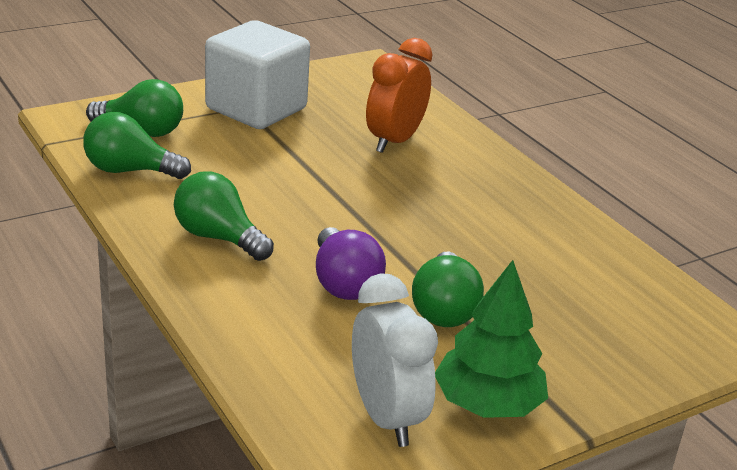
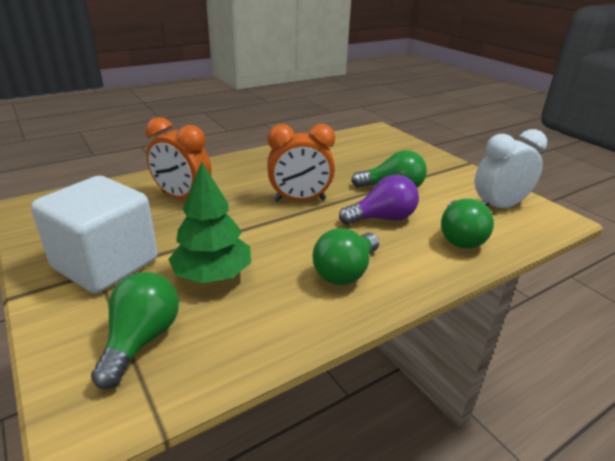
camera: 90 degrees left, 0 degrees up
(130, 171) = (236, 338): green light bulb -> green light bulb (459, 237)
(396, 221) = (300, 200): none -> orange clock
(487, 404) = (466, 181): green tree -> green tree (212, 275)

